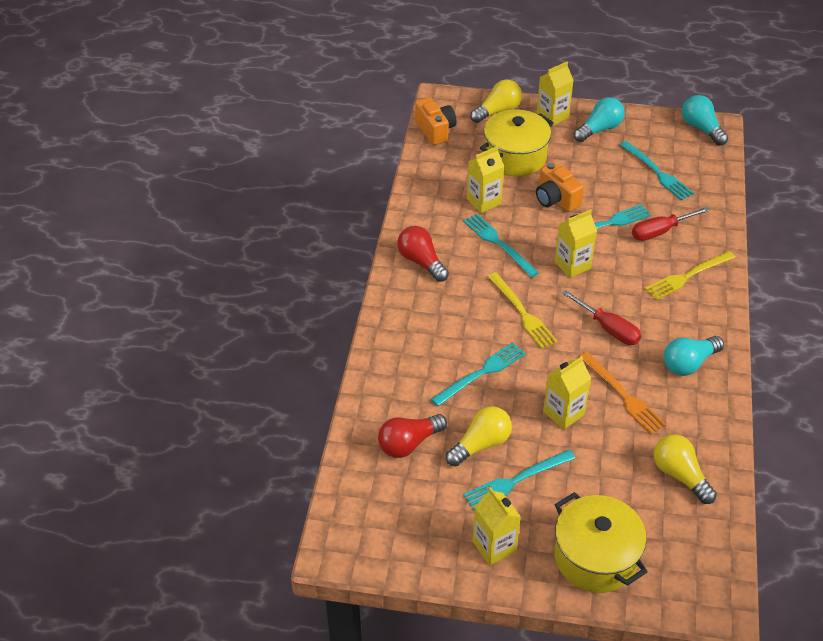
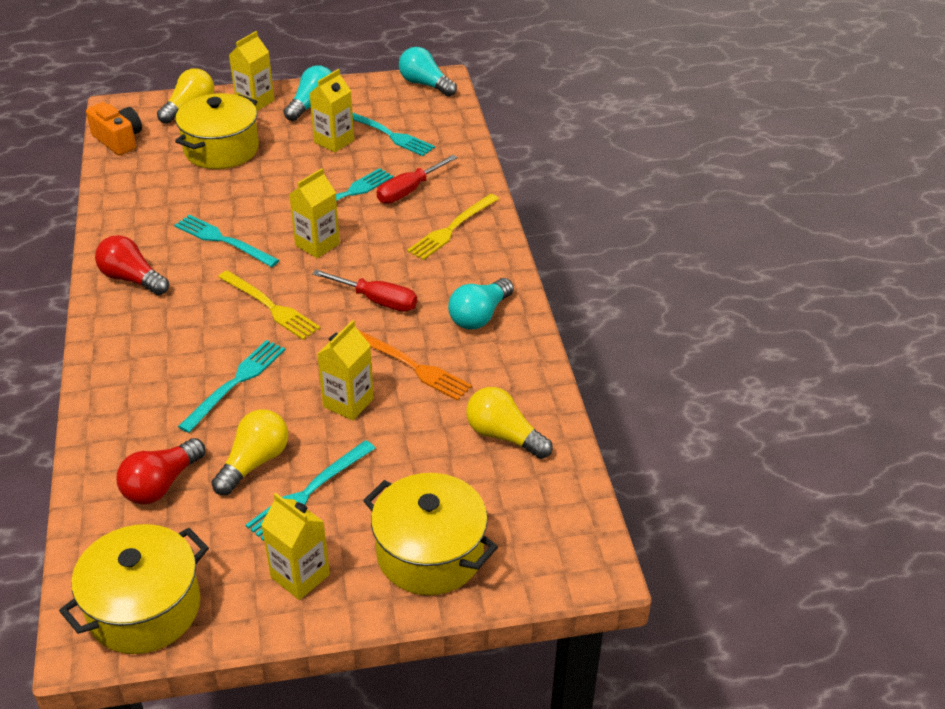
camera: 20 degrees left, 5 degrees down
(378, 538) = (144, 608): none -> yellow pot
(484, 201) = (195, 201): yellow carton -> yellow carton (334, 141)
(556, 199) = (280, 182): orange camera -> none

